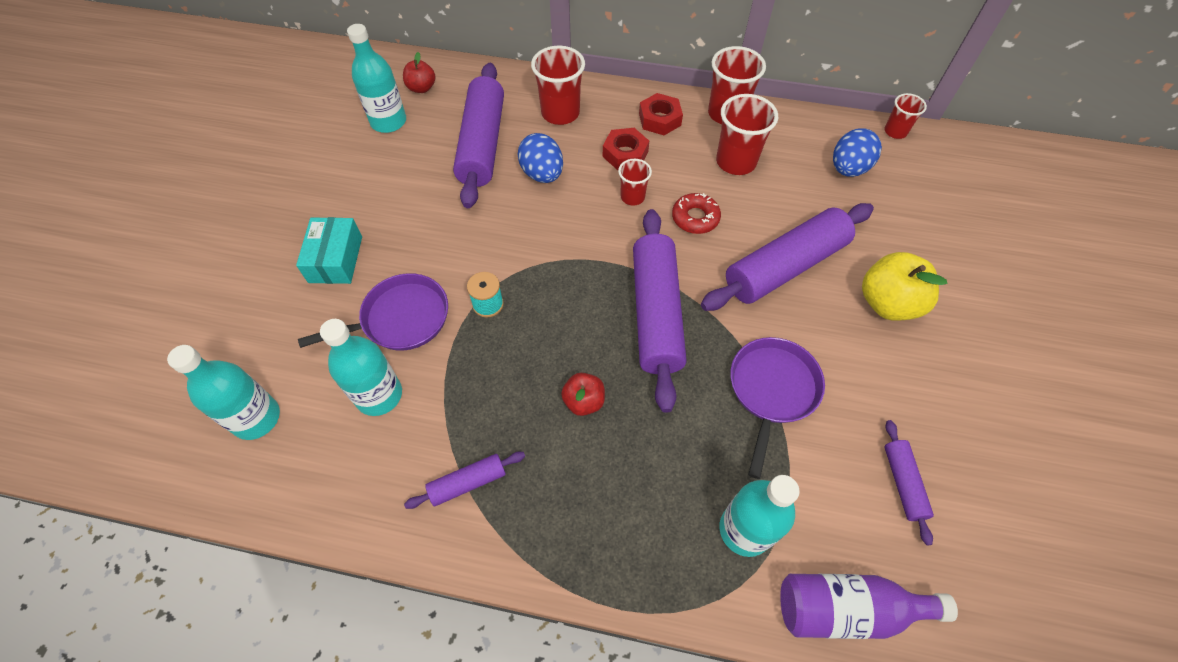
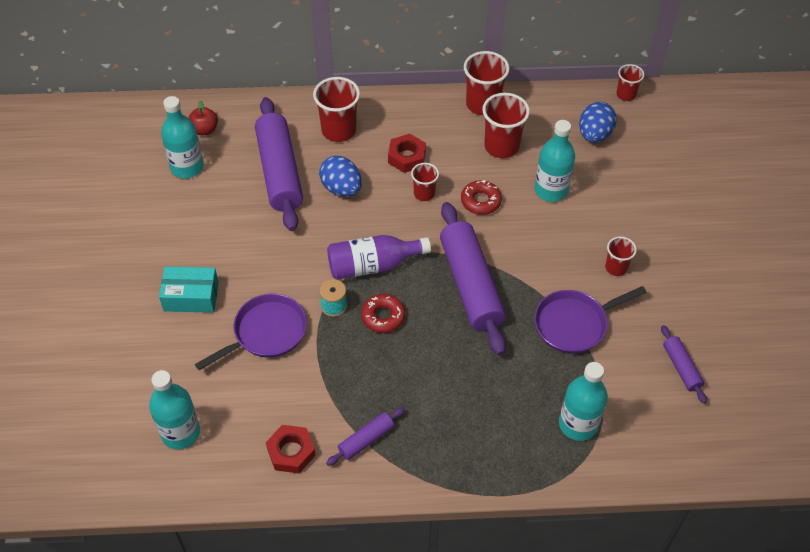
camera: 15 degrees left, 5 degrees down
(335, 259) = (191, 296): turquoise box -> turquoise box turned 75 degrees counterclockwise
(379, 395) = (272, 394): turquoise bottle -> turquoise bottle (551, 190)
(540, 329) = (383, 316): none -> red donut
(583, 401) = (435, 363): red apple -> none
(659, 119) = (427, 120): red nut -> red nut (291, 452)
(772, 390) = (574, 324): purple pan -> purple pan turned 120 degrees counterclockwise
(785, 266) = (562, 227): purple rolling pin -> none
(841, 330) = (616, 268): none -> red cup
(846, 609) = (658, 458): purple bottle -> purple bottle (372, 265)
(887, 303) = (646, 240): yellow apple -> none

